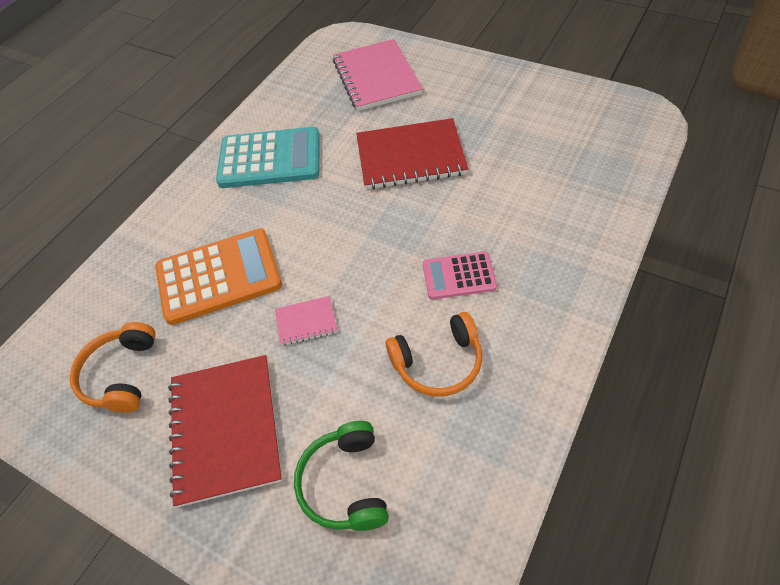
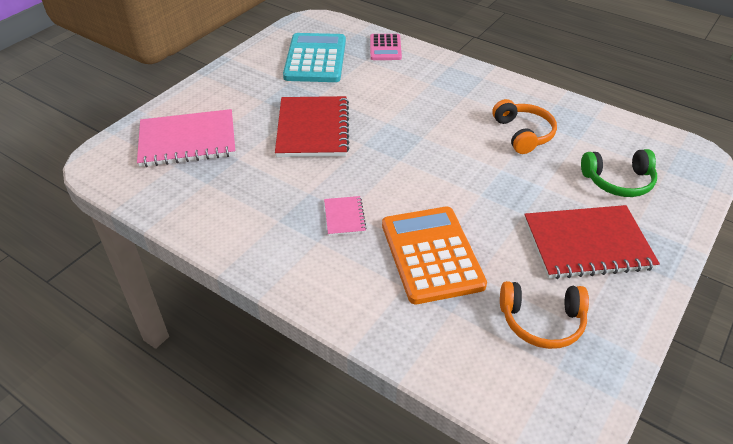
camera: 90 degrees left, 10 degrees down
(270, 159) = (279, 219): turquoise calculator -> turquoise calculator (315, 59)
(306, 322) = (486, 197): pink notebook -> pink notebook (344, 217)
(459, 276) = (449, 117): pink calculator -> pink calculator (385, 48)

